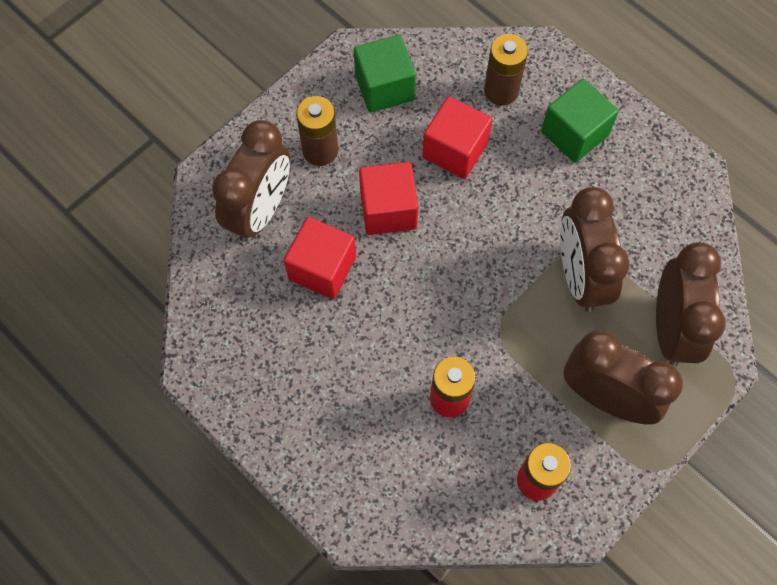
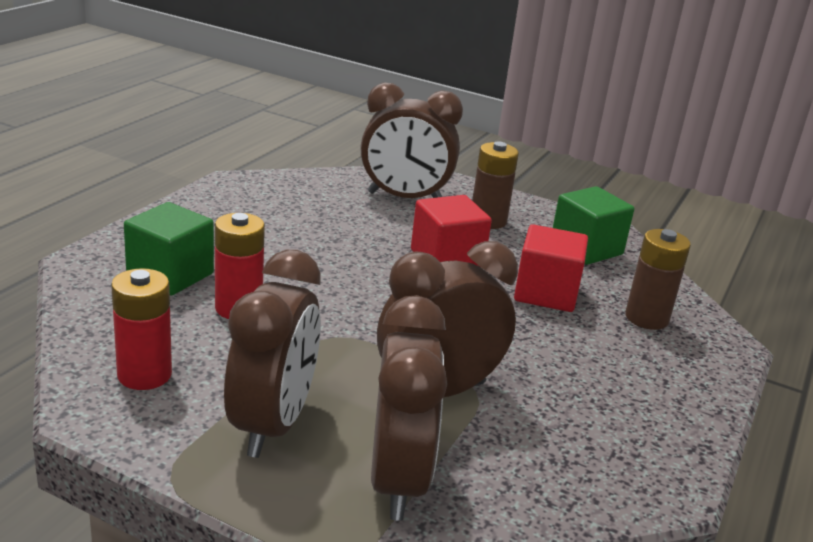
camera: 70 degrees right, 40 degrees down
(322, 268) = (361, 229): red cube -> none
(574, 133) = (635, 375): green cube -> green cube (170, 275)
(671, 328) = (398, 480): brown clock -> brown clock turned 75 degrees counterclockwise

